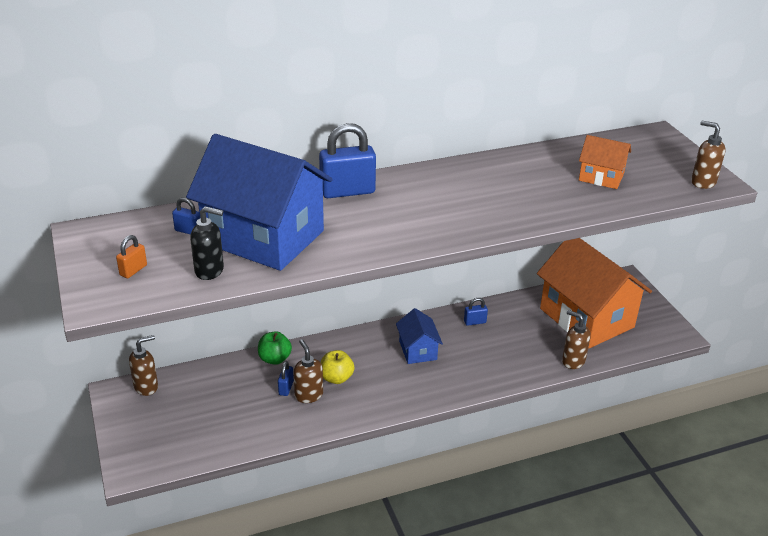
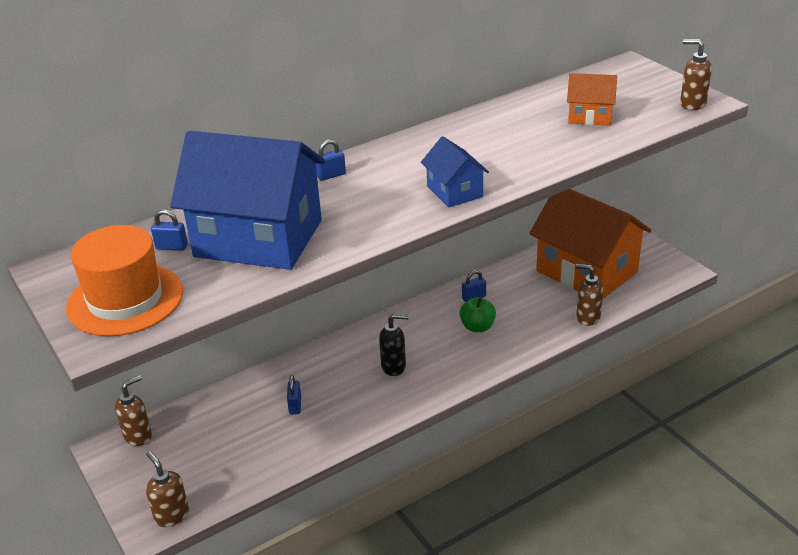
camera: 10 degrees left, 0 degrees up
(133, 270) = (125, 299): orange padlock -> orange hat
(210, 271) = (212, 284): black soap dispenser -> black soap dispenser (394, 367)
(275, 359) = (272, 377): green apple -> green apple (477, 327)
(308, 395) = (322, 408): brown soap dispenser -> brown soap dispenser (171, 515)
(336, 378) = (346, 384): yellow apple -> none
(347, 191) = (331, 175): blue padlock -> blue padlock, size x0.48
(418, 350) = (424, 338): blue house -> blue house (454, 191)

